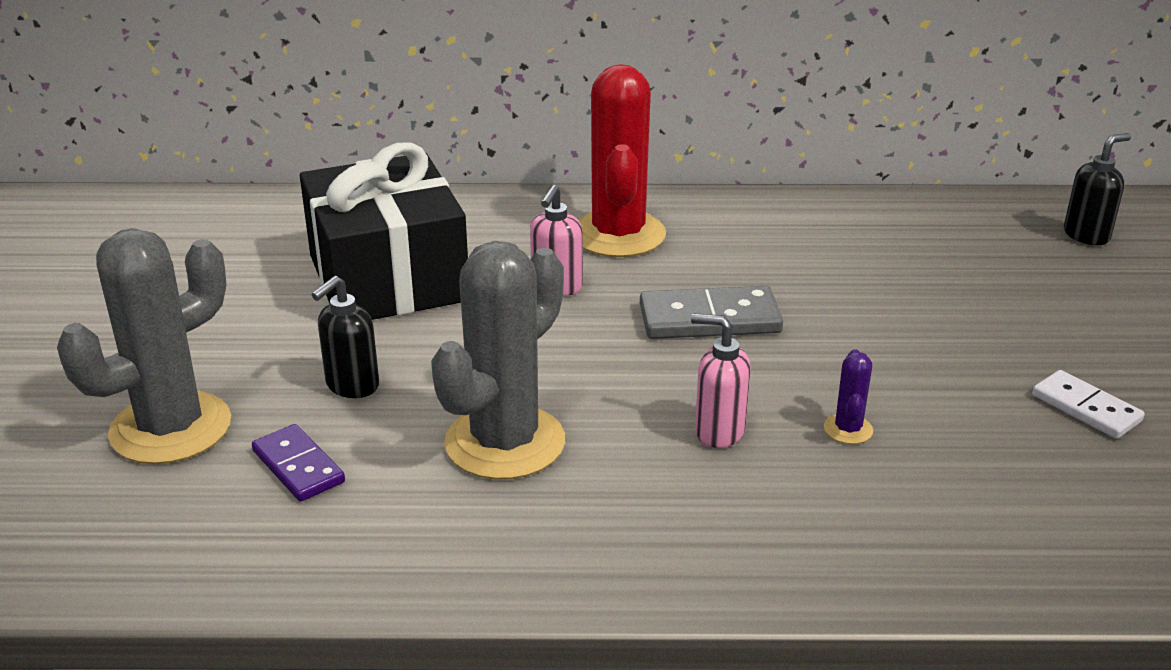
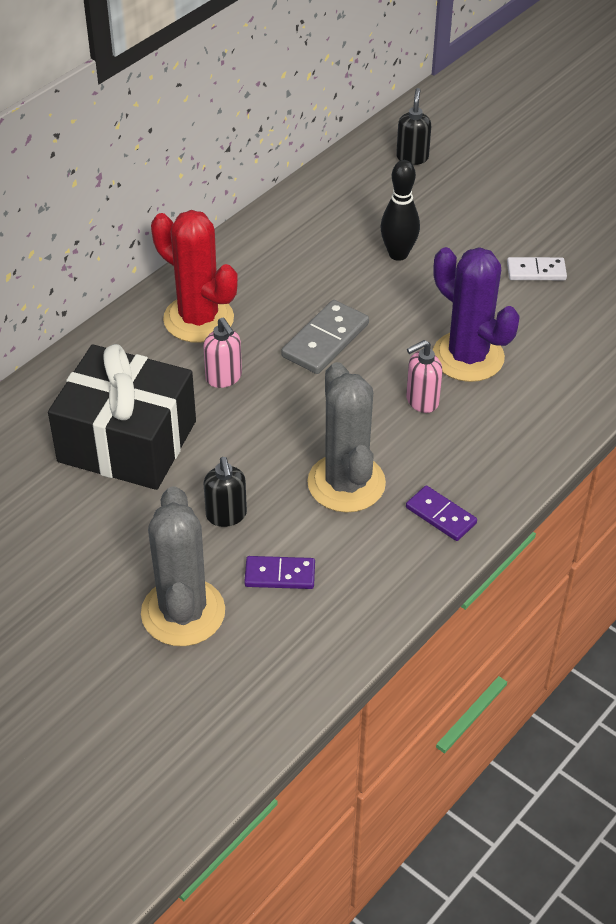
camera: 50 degrees left, 15 degrees up
(544, 545) = (440, 515): none -> purple domino
(848, 429) = (468, 357): purple cactus -> purple cactus, size x2.43
(924, 299) = (398, 254): none -> black bowling pin

